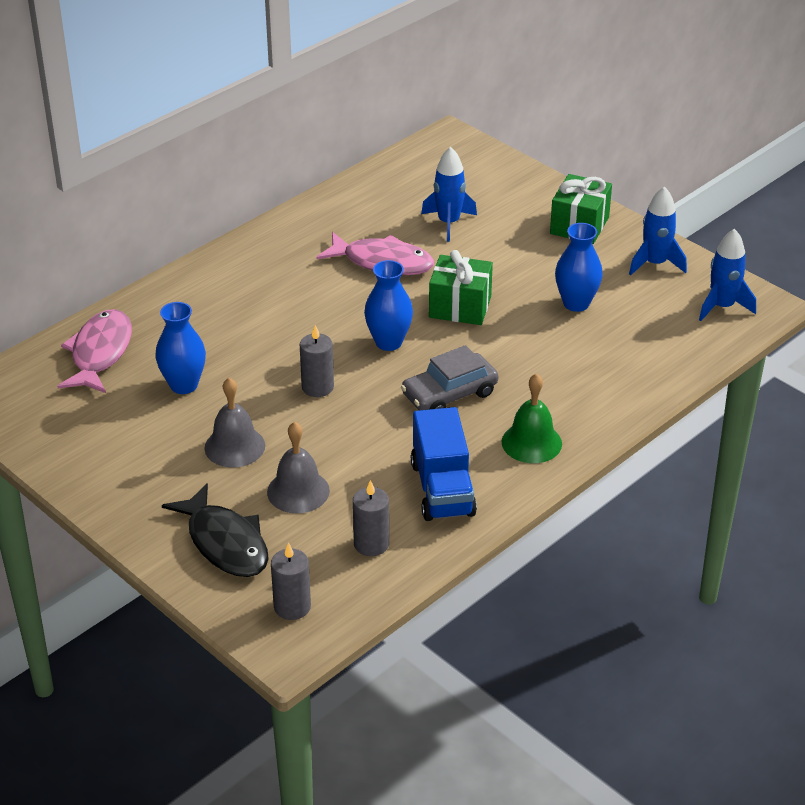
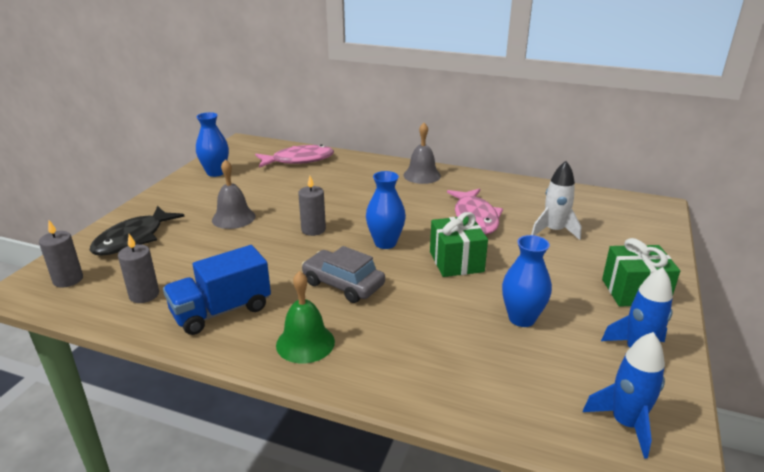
camera: 65 degrees right, 10 degrees down
(183, 385) = (285, 188): blue vase -> blue vase (215, 172)
(298, 491) = (196, 251): grey bell -> grey bell (422, 175)
(448, 223) = (554, 231): blue rocket -> white rocket

